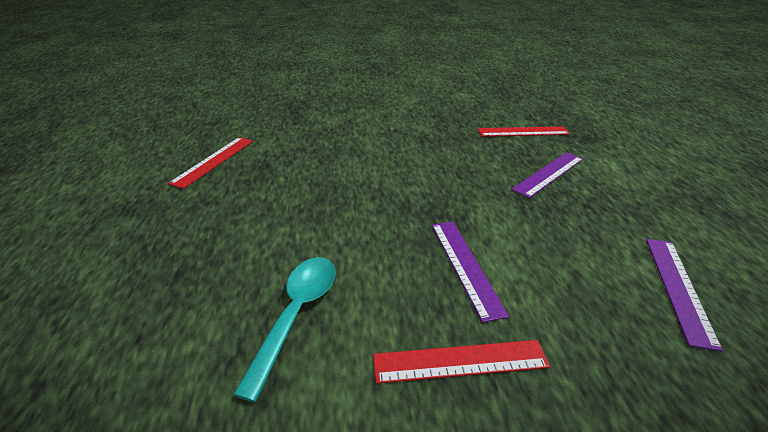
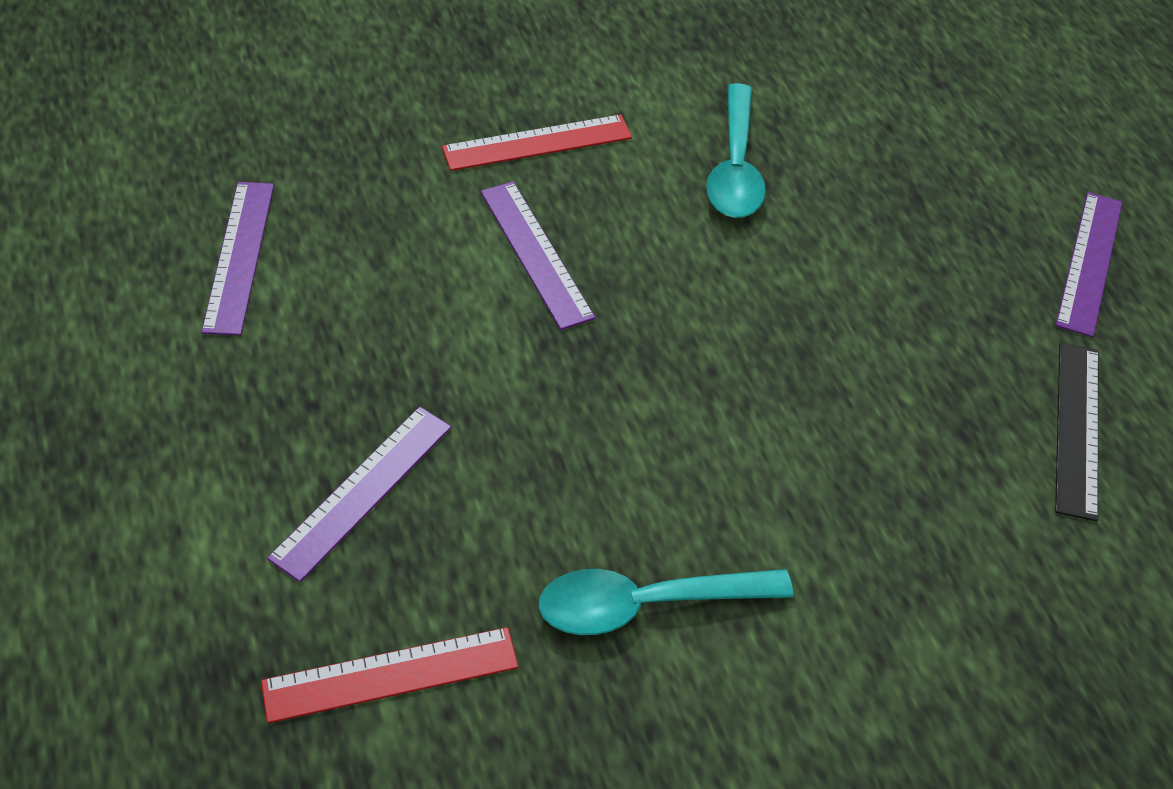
camera: 165 degrees right, 15 degrees up
(115, 222) = (1089, 262): none -> purple ruler
(213, 161) = (1077, 428): red ruler -> black ruler
(428, 136) = (646, 604): none -> turquoise spoon

